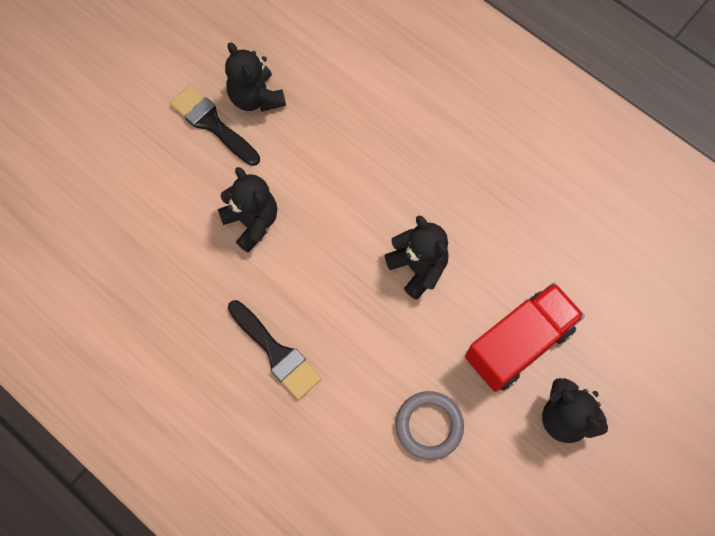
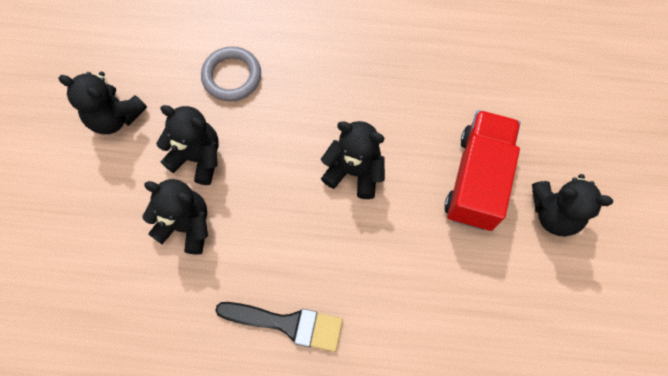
camera: 35 degrees left, 0 degrees up
(212, 124) = (90, 163): black brush -> none
(298, 173) = (197, 157): none -> black teddy bear
(429, 426) = (457, 295): grey ring -> grey ring (232, 76)

